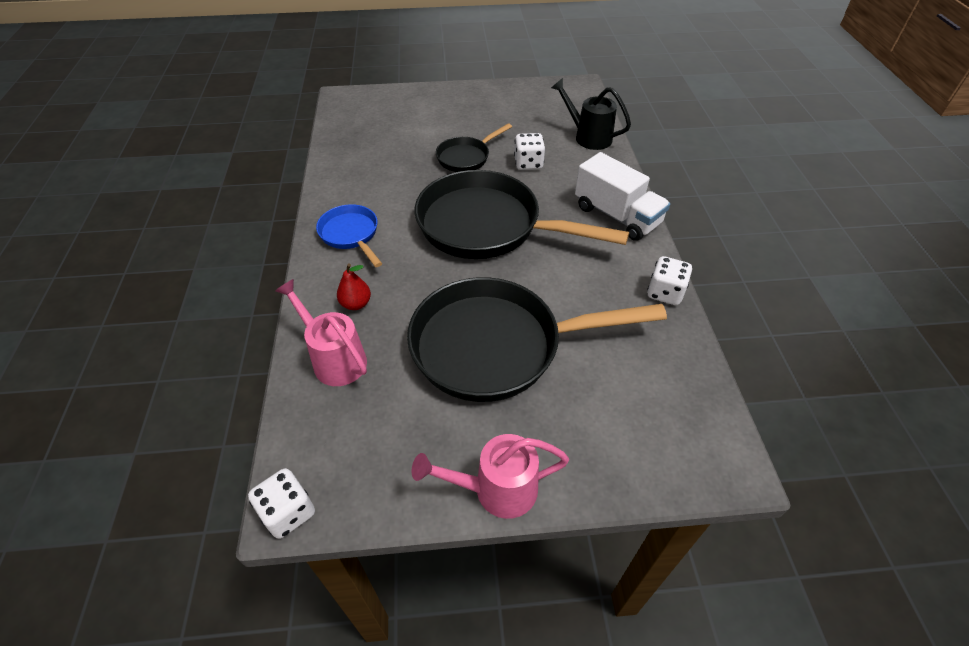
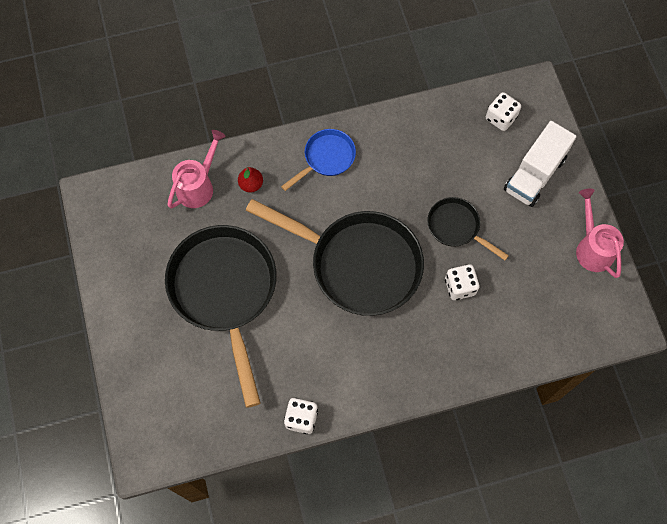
camera: 80 degrees right, 20 degrees up
(288, 512) = (86, 196): white dice -> white dice (500, 118)
(487, 226) = (358, 264): black pan -> black pan turned 105 degrees clockwise
(496, 489) = (111, 309): pink watering can -> pink watering can (592, 248)
(588, 137) = (522, 341): black watering can -> none
(616, 216) = (395, 375): white truck -> white truck (534, 174)

